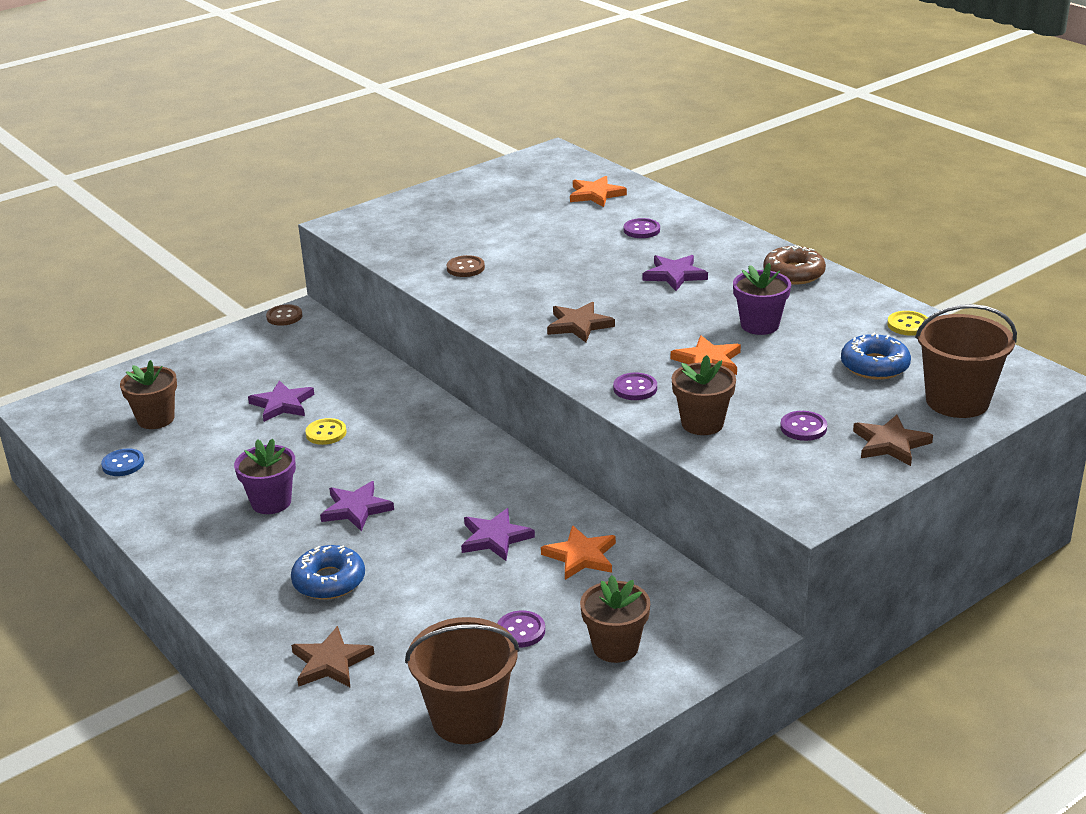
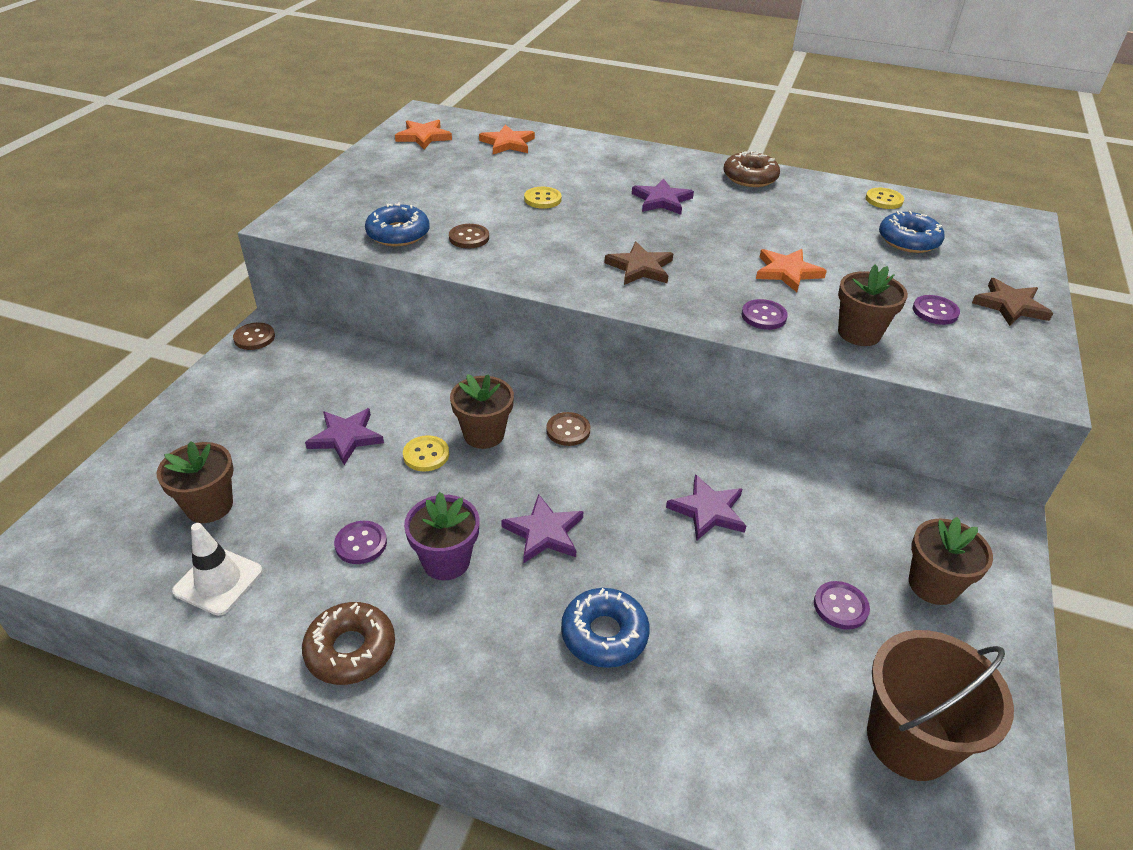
camera: 35 degrees left, 10 degrees up
(123, 464) = (218, 581): blue button -> white traffic cone
(164, 529) = (350, 650): none -> brown donut
(331, 662) = (711, 741): brown star -> none
(382, 433) = (484, 434): none -> brown flower pot
(413, 252) = (398, 234): none -> blue donut
(449, 450) = (568, 430): none -> brown button
(566, 250) = (542, 199): none -> yellow button
(581, 556) = (800, 499): orange star -> orange star (423, 137)
(641, 230) = (585, 166): purple button -> purple button (361, 544)
(759, 325) = (783, 228): purple flower pot -> none
(957, 401) = (1000, 254): brown bucket -> none

